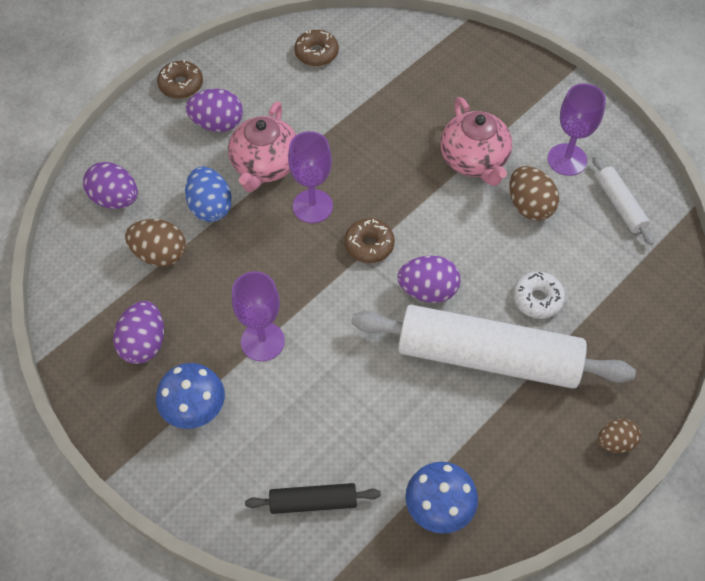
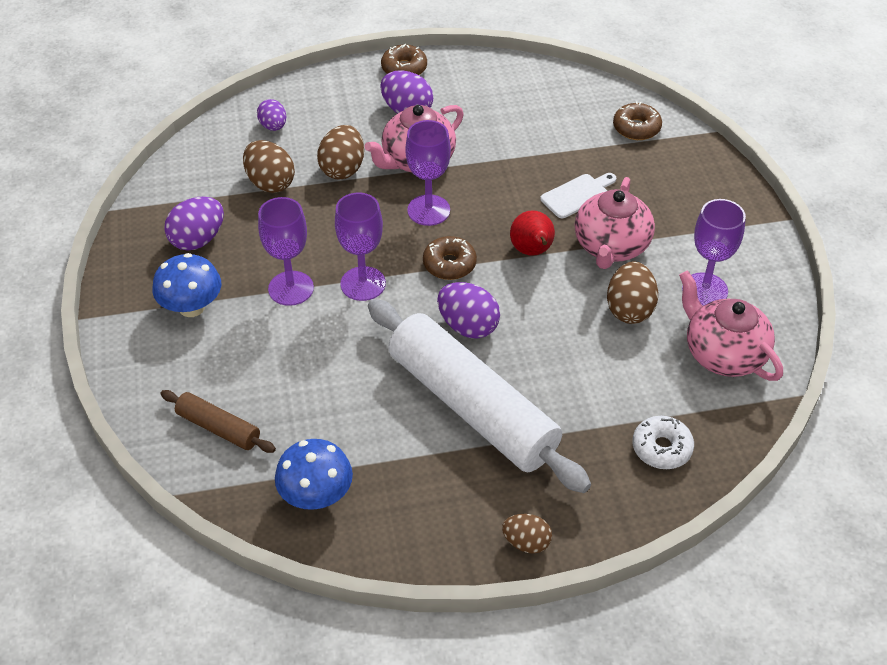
camera: 35 degrees right, 10 degrees down
(115, 199) = (273, 126): purple egg -> purple egg, size x0.65
(210, 207) = (342, 169): blue egg -> brown egg
(313, 502) = (218, 428): black rolling pin -> brown rolling pin
(316, 53) = (544, 96): brown donut -> brown donut (636, 128)
(317, 302) = (363, 284): none -> purple goblet
(414, 129) = (577, 195): none -> white cutting board
(421, 197) = (532, 251): none -> red pear
(537, 299) = (564, 387): white donut -> white donut (661, 448)
(620, 205) = (723, 354): white rolling pin -> pink teapot

